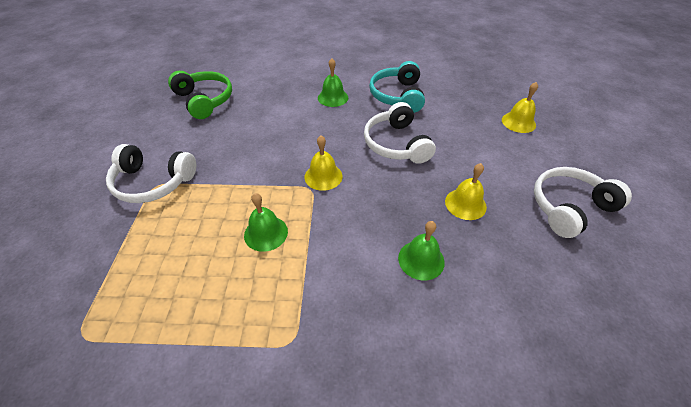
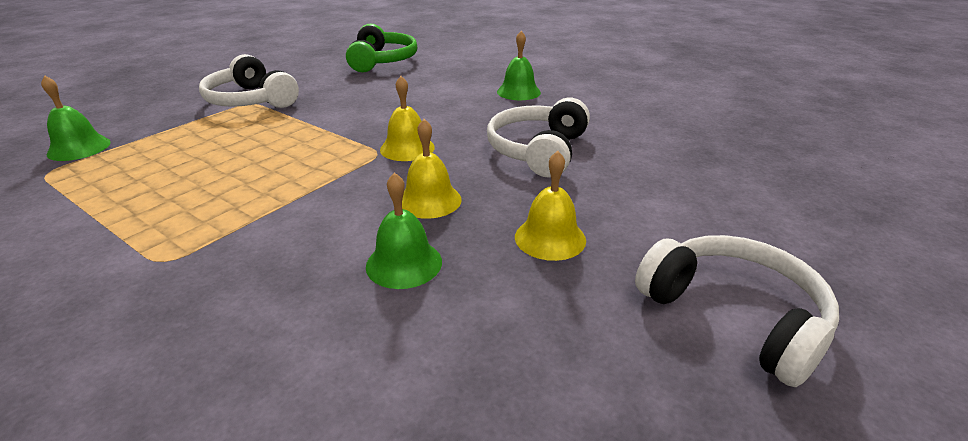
camera: 35 degrees right, 15 degrees down
(266, 233) = (281, 169): green bell -> green bell (79, 148)
(397, 96) = (606, 111): turquoise headphones -> none
(518, 122) = (773, 188): yellow bell -> yellow bell (429, 200)
(569, 207) = (733, 316): white headphones -> white headphones turned 45 degrees clockwise

